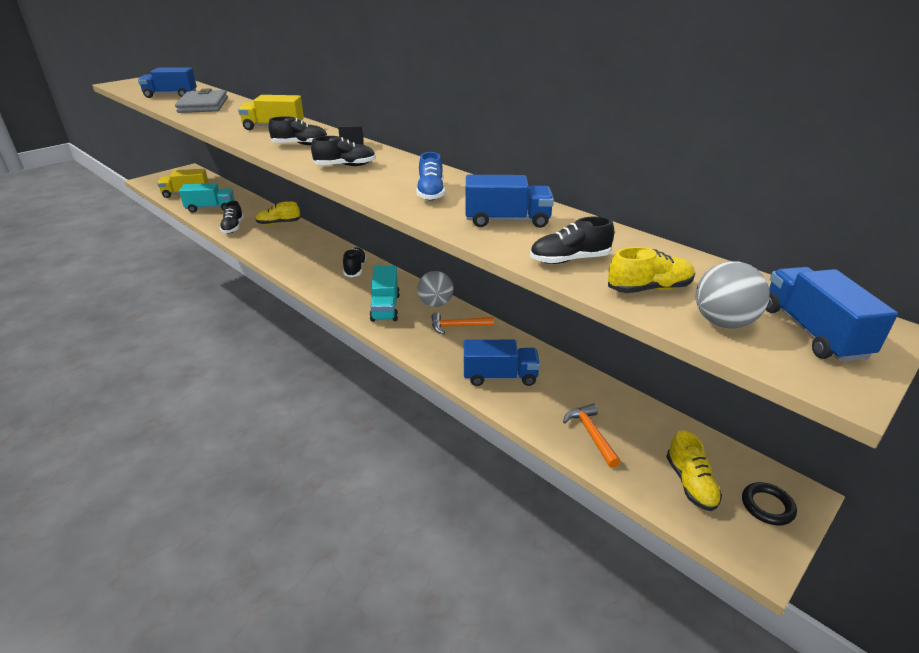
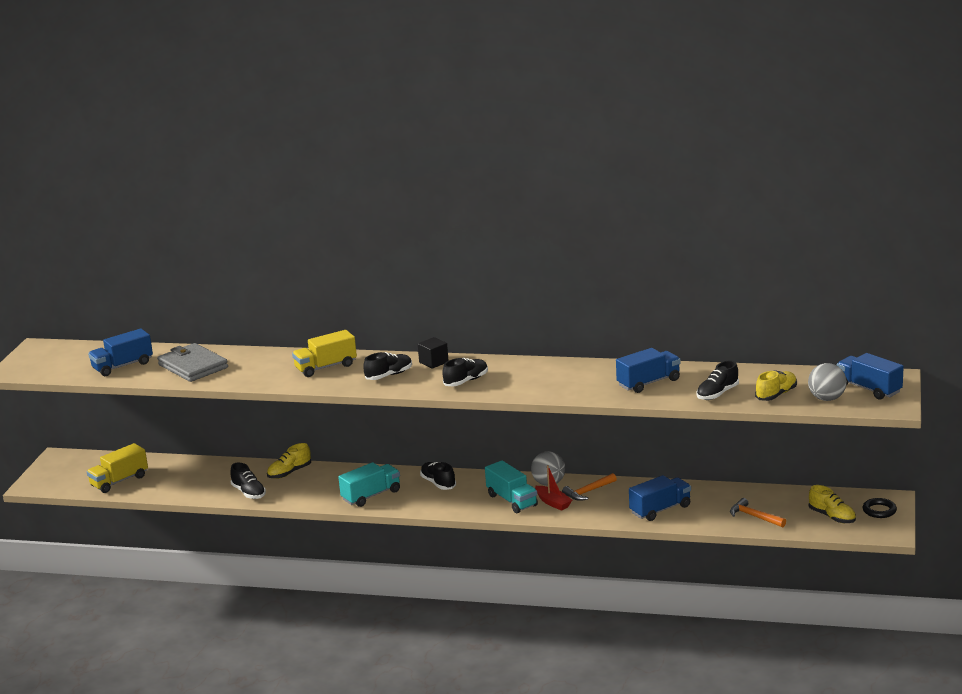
camera: 30 degrees left, 10 degrees down
(211, 208) = (183, 485): turquoise truck -> turquoise truck (371, 495)
(414, 324) = (553, 503): none -> red boat
(431, 193) = (568, 381): blue shoe -> none

